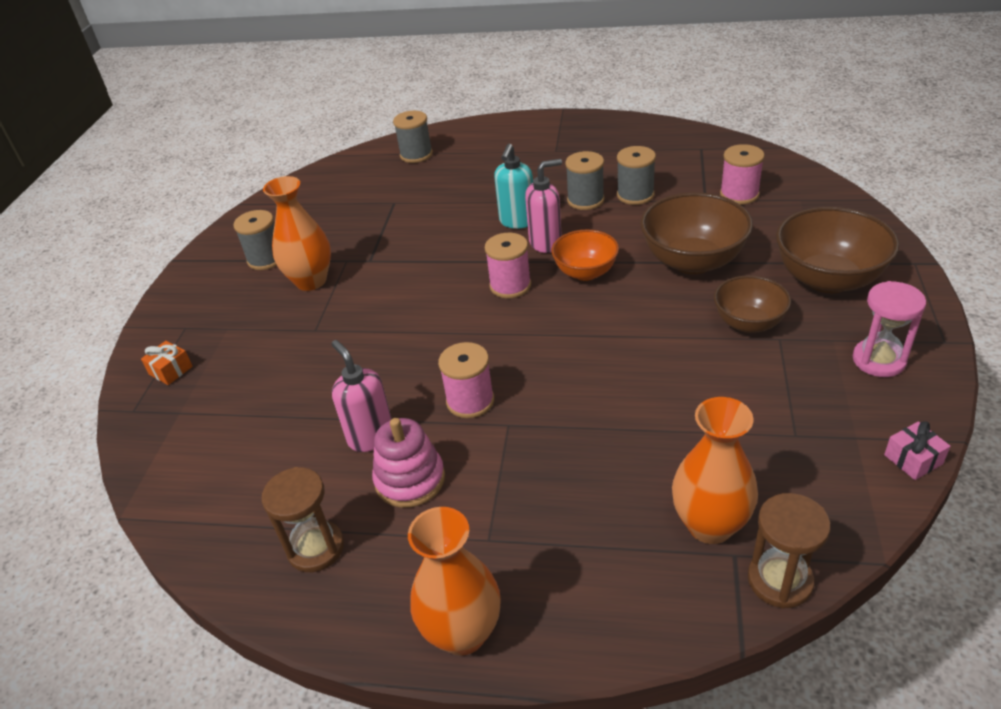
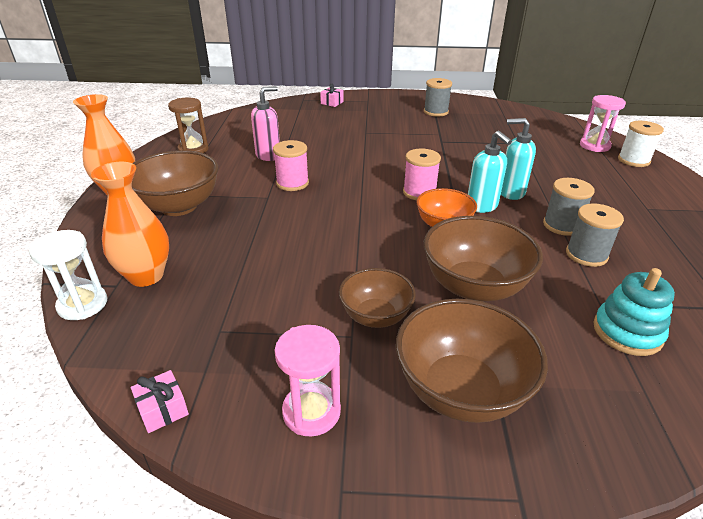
camera: 80 degrees right, 5 degrees down
(171, 370) = (332, 103): orange gift -> pink gift
(311, 281) = (414, 126): orange vase -> none
(410, 480) = (231, 169): pink stacking toy -> none
(416, 155) = (594, 146): grey spool -> pink hourglass
(457, 139) = (633, 160): none -> white spool
(528, 527) = (179, 206): none -> brown bowl
(546, 243) = (482, 206): pink soap dispenser -> turquoise soap dispenser
(739, 194) = (627, 332): pink spool -> turquoise stacking toy
(780, 580) = (83, 304): brown hourglass -> white hourglass

